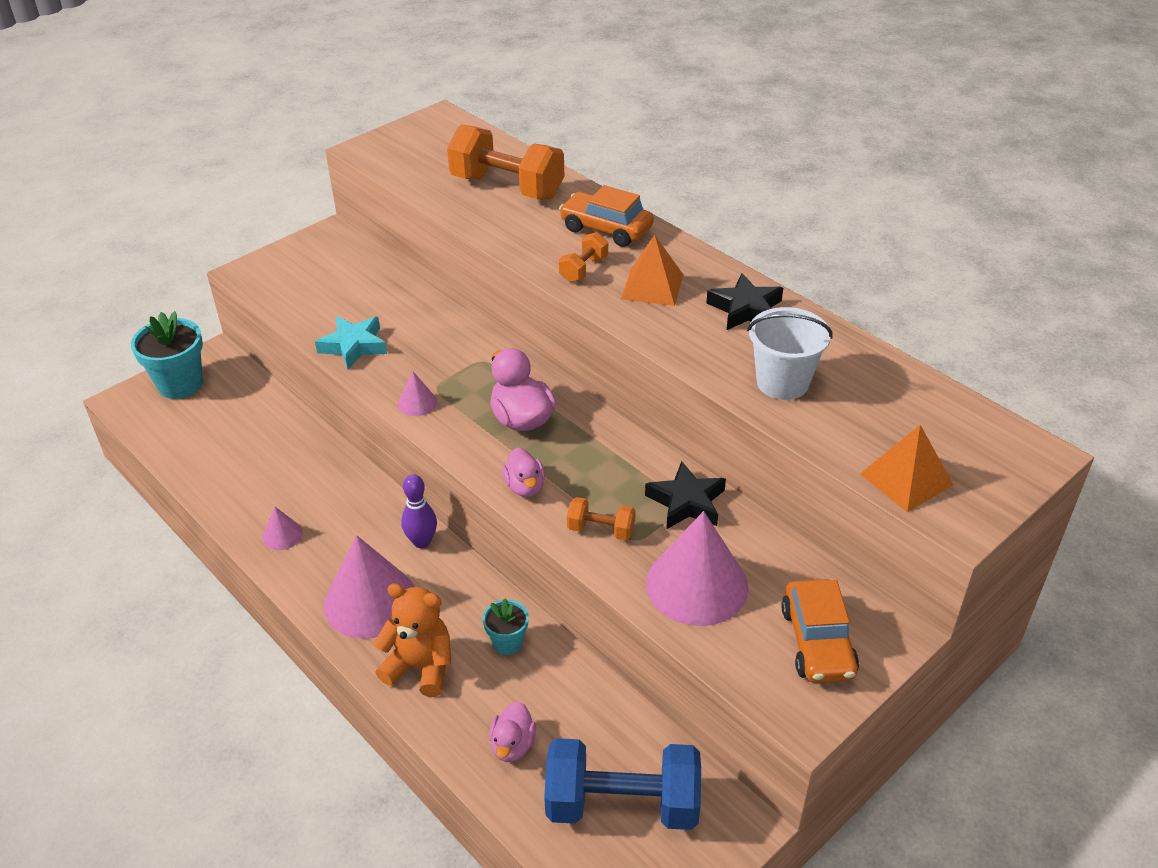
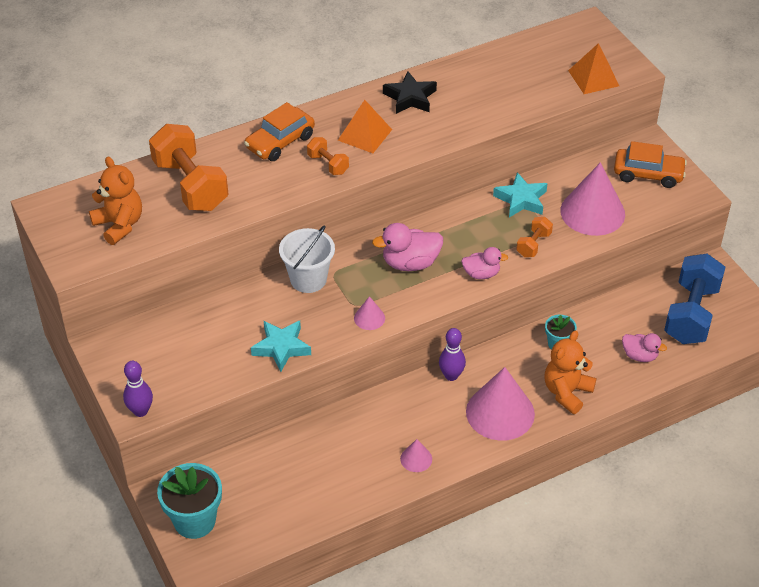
camera: 75 degrees left, 5 degrees up
(248, 275) = (140, 411): none -> purple bowling pin
(430, 160) = (119, 225): none -> orange teddy bear
(507, 187) = (190, 185): orange dumbbell -> orange dumbbell turned 75 degrees counterclockwise
(686, 502) = (521, 200): black star -> turquoise star
(782, 382) = (492, 102): white bucket -> white bucket (308, 279)

